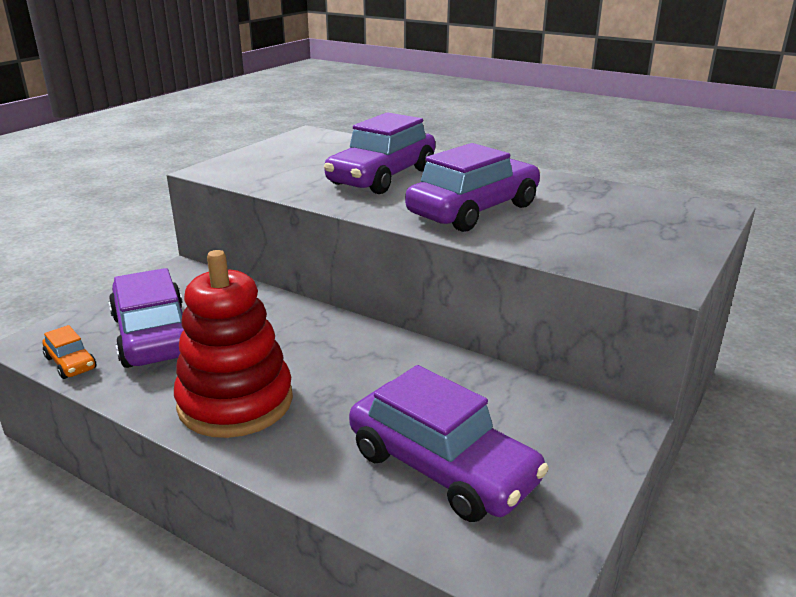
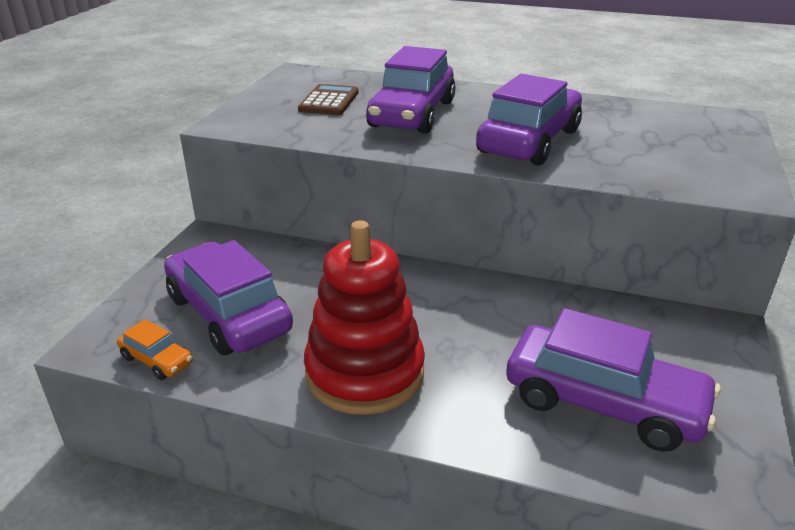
camera: 15 degrees left, 5 degrees up
(316, 160) = (329, 101): none -> brown calculator

